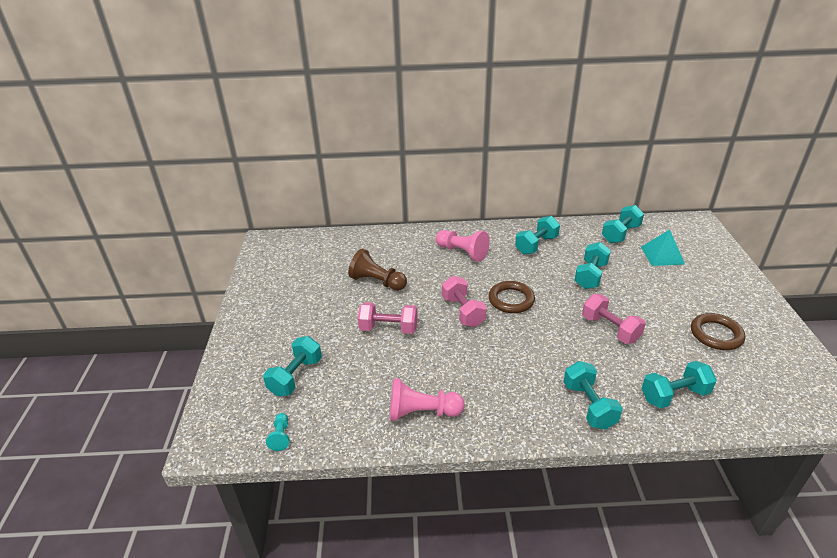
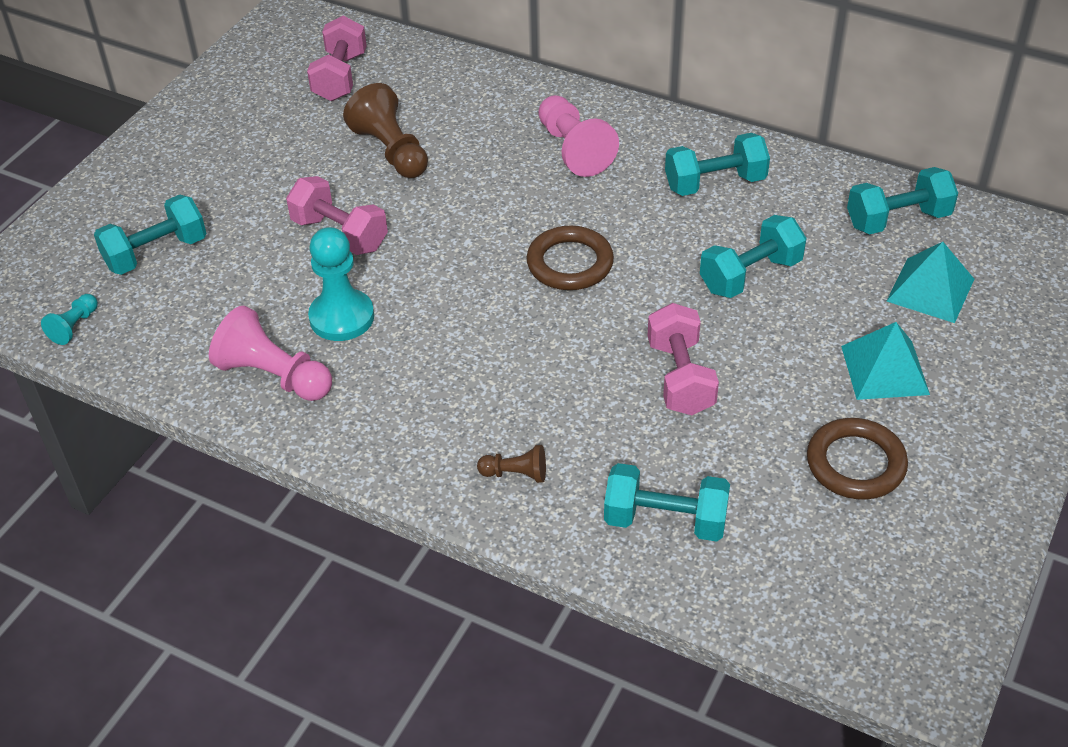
camera: 30 degrees right, 10 degrees up
(429, 368) = (342, 317): none -> turquoise pawn
(463, 311) = (474, 252): pink dumbbell -> pink dumbbell (340, 77)
(589, 405) = (516, 474): turquoise dumbbell -> brown pawn
(682, 292) = (885, 370): none -> turquoise pyramid

